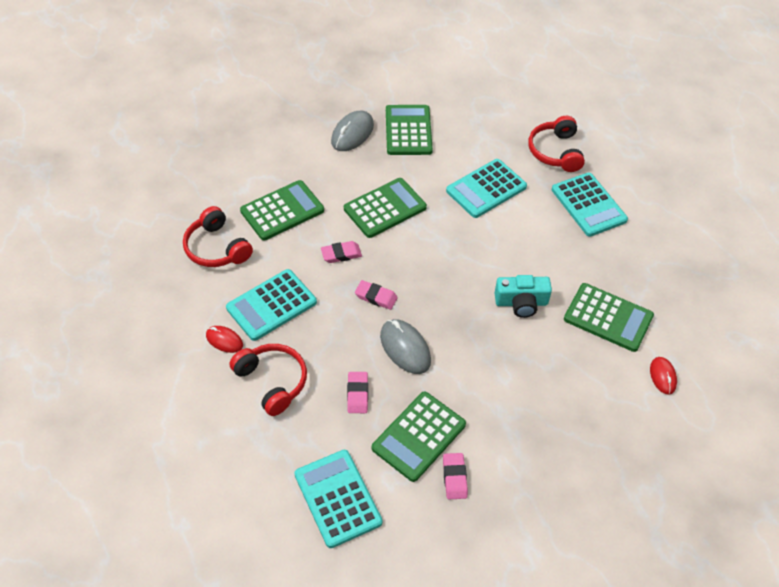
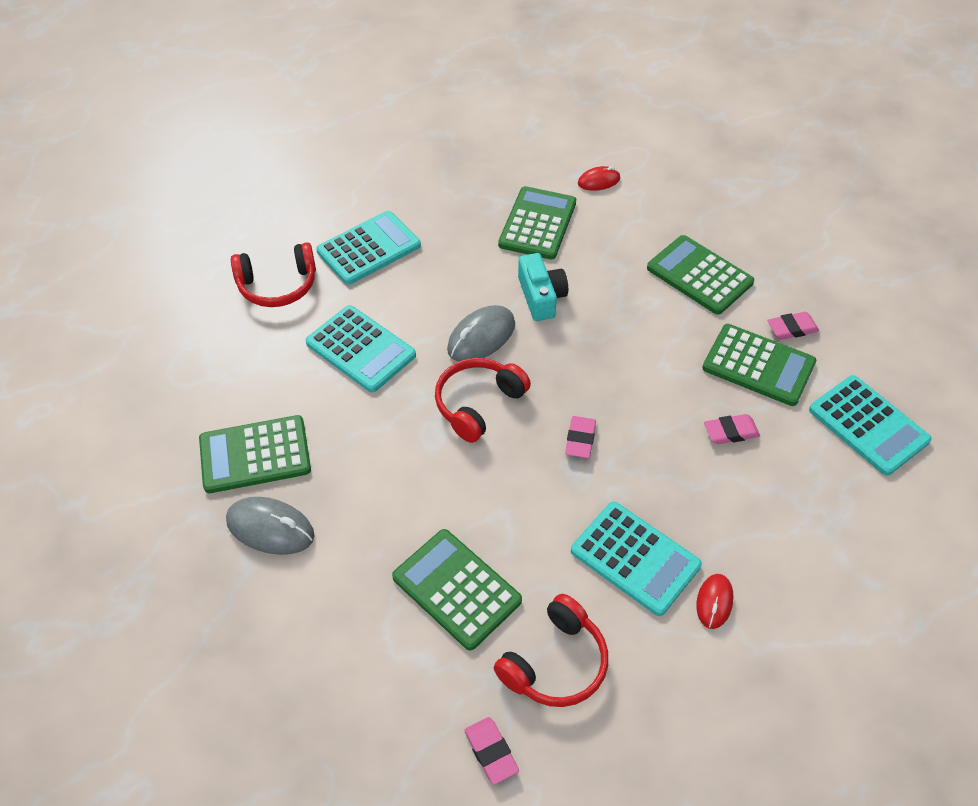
camera: 100 degrees left, 0 degrees up
(272, 381) = (752, 526): red headphones -> red headphones (478, 404)
(337, 498) = (868, 425): turquoise calculator -> turquoise calculator turned 90 degrees counterclockwise
(341, 254) = (520, 493): pink eraser -> pink eraser (491, 752)
(385, 208) = (421, 457): green calculator -> green calculator (699, 275)
(405, 348) = (647, 396): grey mouse -> grey mouse (481, 337)

